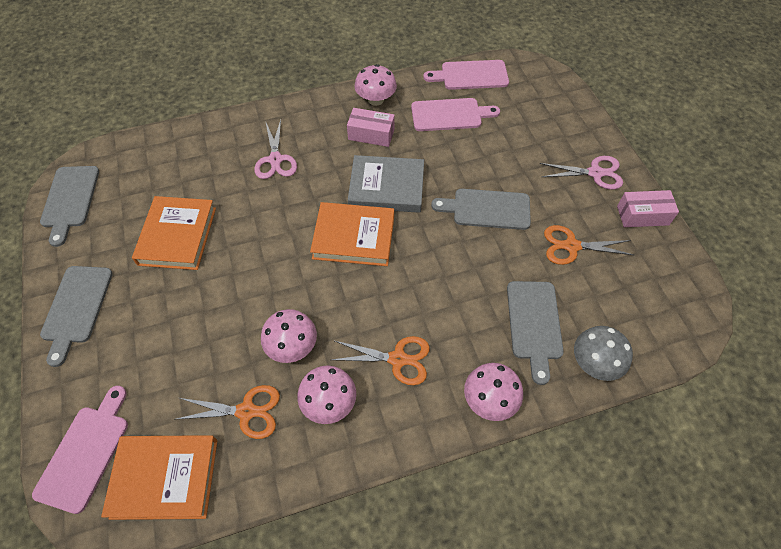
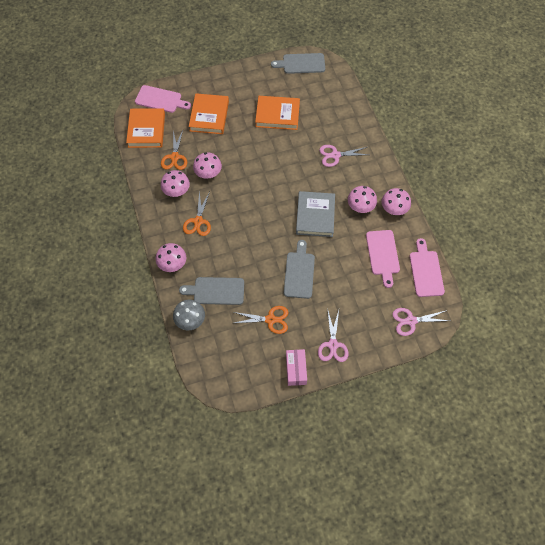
camera: 90 degrees right, 5 degrees up
(76, 308) = (233, 81): grey cutting board -> none
(354, 237) = (277, 199): orange book -> orange book (209, 116)
(371, 134) = (360, 206): pink box -> pink mushroom
(544, 94) = (411, 321): none -> pink scissors
(571, 246) = (270, 319): orange scissors -> orange scissors turned 90 degrees clockwise

